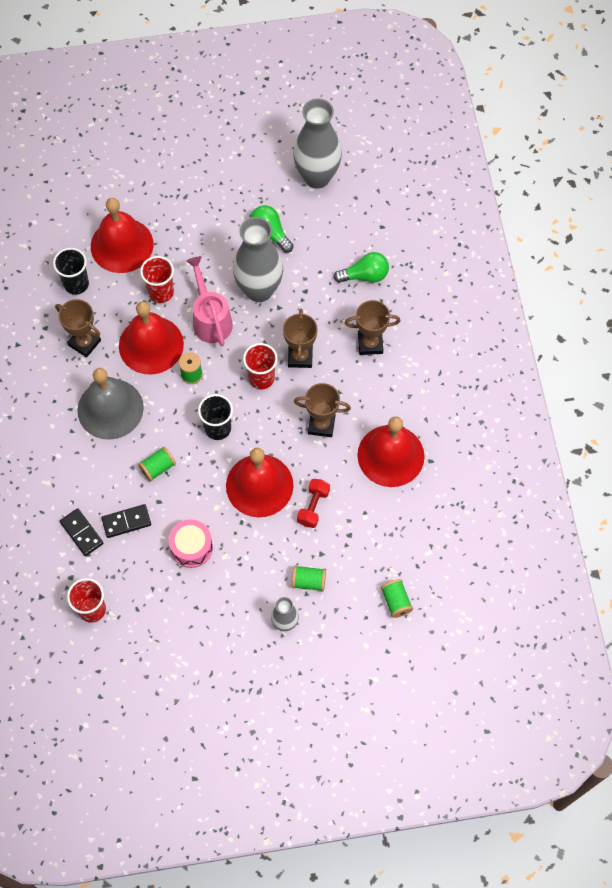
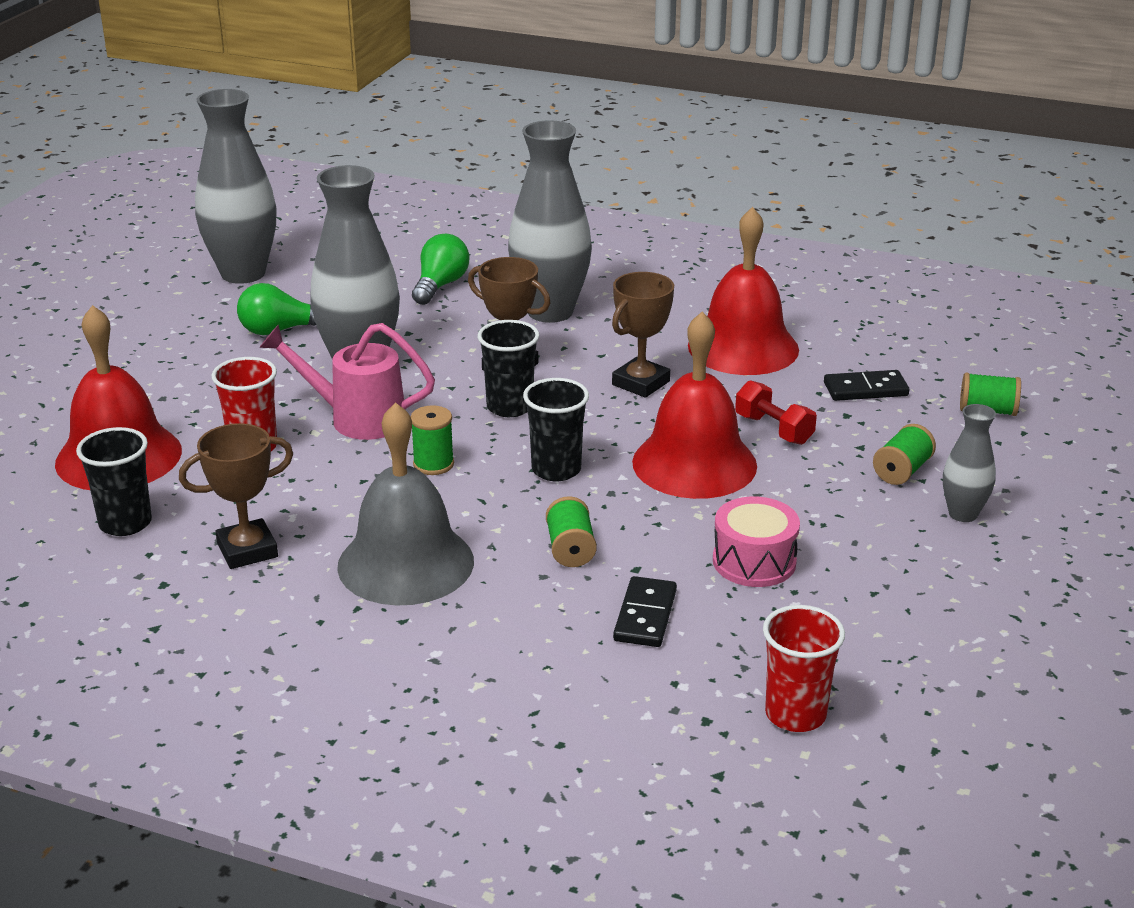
camera: 60 degrees left, 35 degrees down
(82, 533) = (623, 675): black domino -> black domino (865, 389)
(151, 345) = (334, 485): red bell -> none
(261, 378) = (510, 407): red cup -> black cup
(370, 344) = (550, 312): brown trophy -> grey vase

